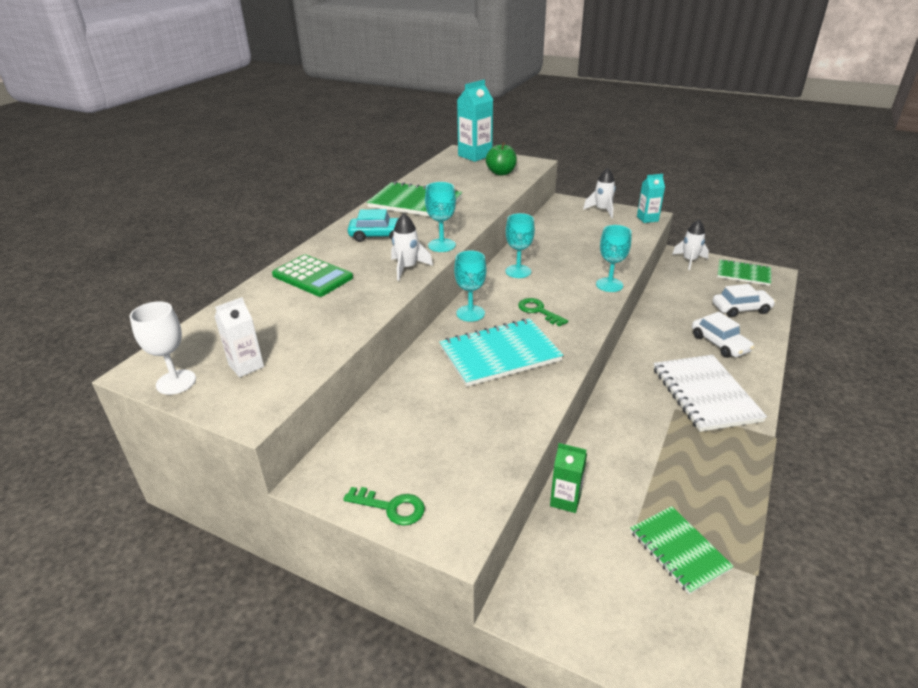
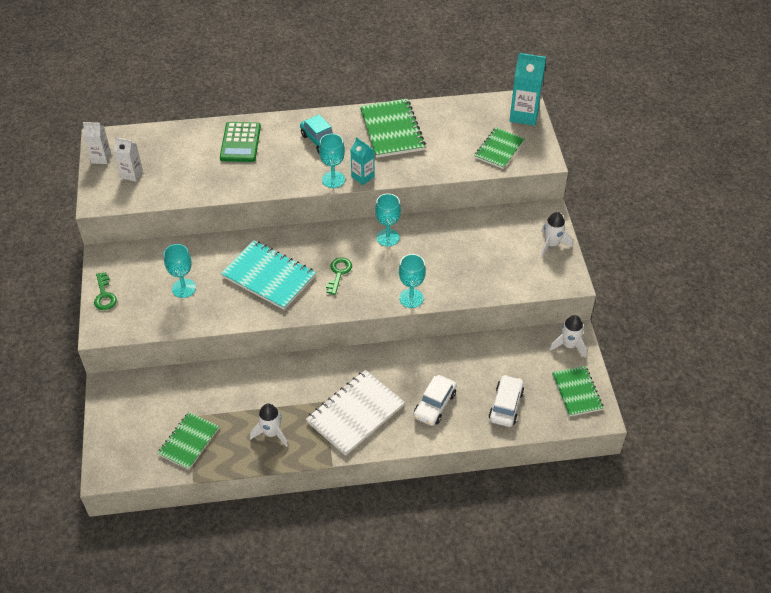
camera: 55 degrees right, 15 degrees up
(176, 382) = (101, 158): white goblet -> white carton
(407, 268) = (286, 179): white rocket -> white rocket (271, 433)
(470, 313) = (306, 239): turquoise goblet -> turquoise goblet (184, 288)
(501, 173) = (499, 149): green apple -> green notebook
(565, 500) = (195, 375): green carton -> none
(647, 219) = (562, 281): turquoise carton -> turquoise carton (363, 177)
(741, 309) = (505, 405): white car -> white car turned 120 degrees counterclockwise

